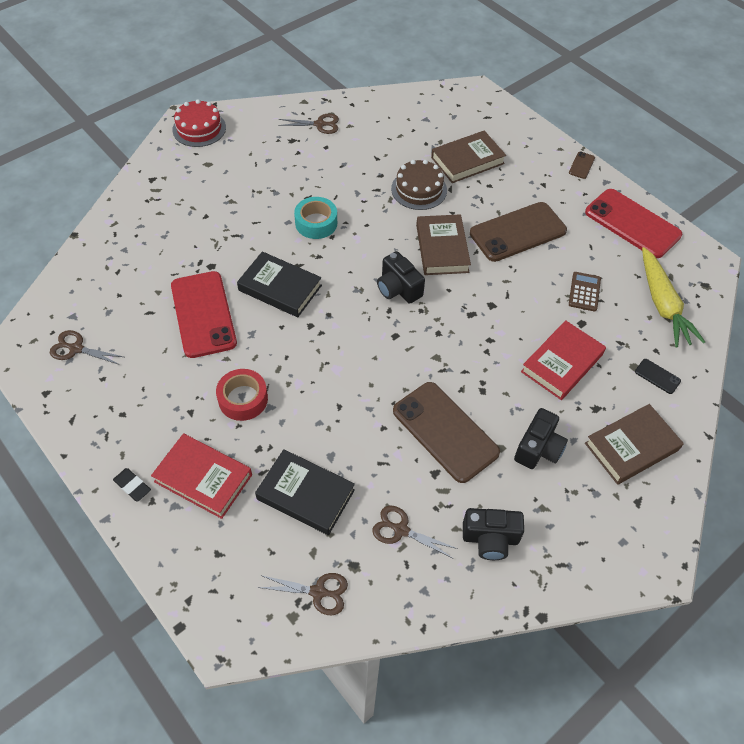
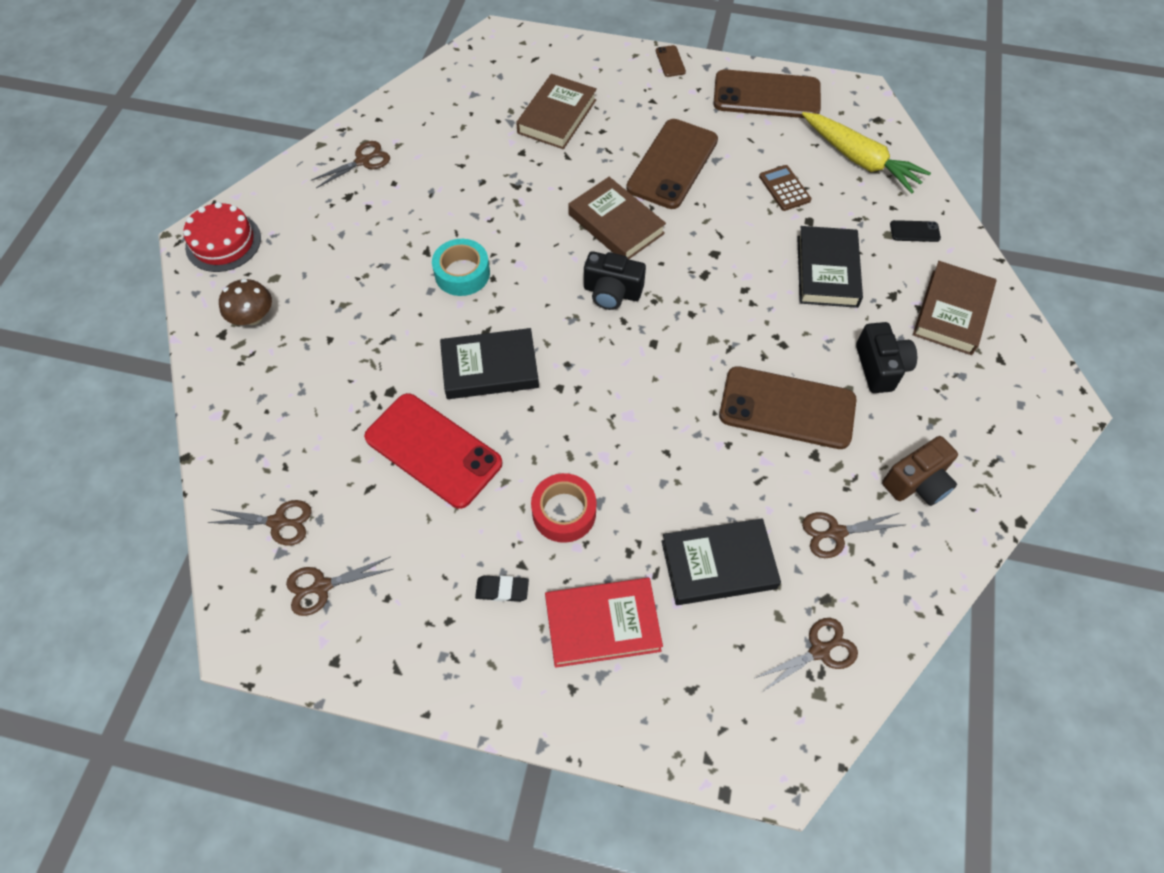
camera: 35 degrees left, 5 degrees up
(86, 299) = (278, 522): none -> brown scissors
(132, 486) = (536, 689): black eraser -> black eraser (502, 590)
(176, 179) = (253, 317): none -> brown mushroom
(419, 189) = (536, 175): brown cake -> none
(490, 539) = (917, 482): black camera -> brown camera
(562, 363) = (827, 271): red book -> black book
(632, 224) = (766, 95): red phone -> brown phone

